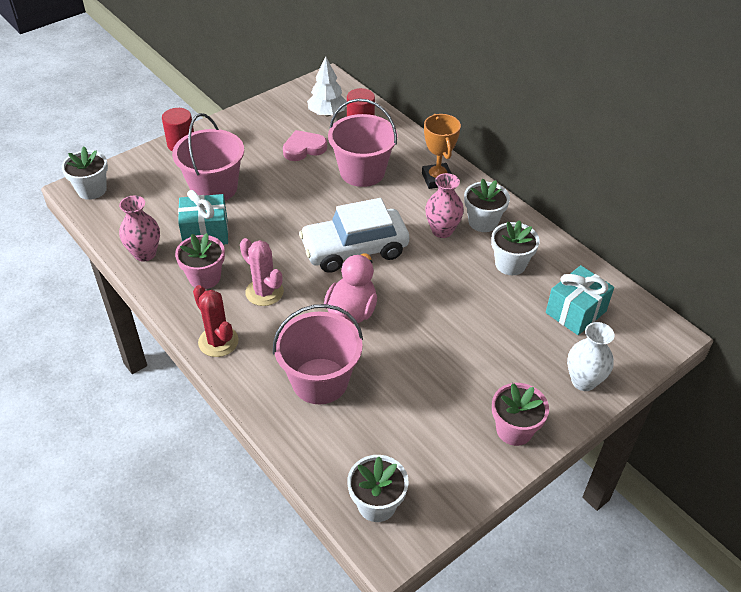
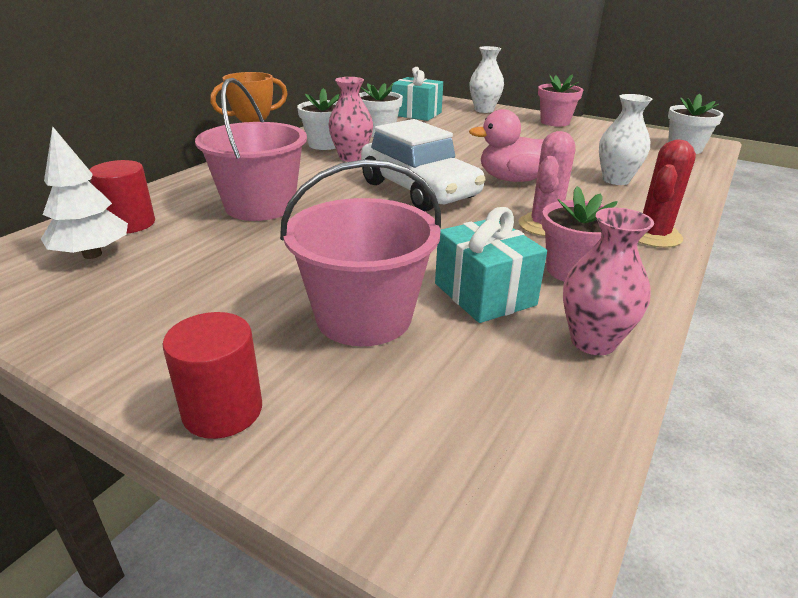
camera: 110 degrees left, 15 degrees down
(92, 190) = (491, 520): white flower pot -> none
(304, 148) = (210, 256): pink heart -> none
(320, 381) = (616, 180): pink bucket -> white vase

